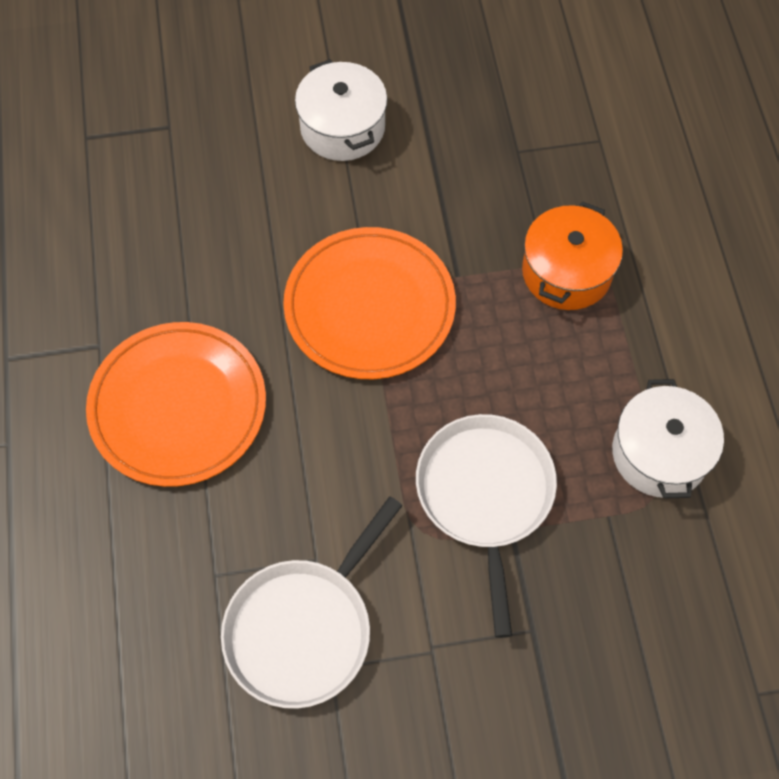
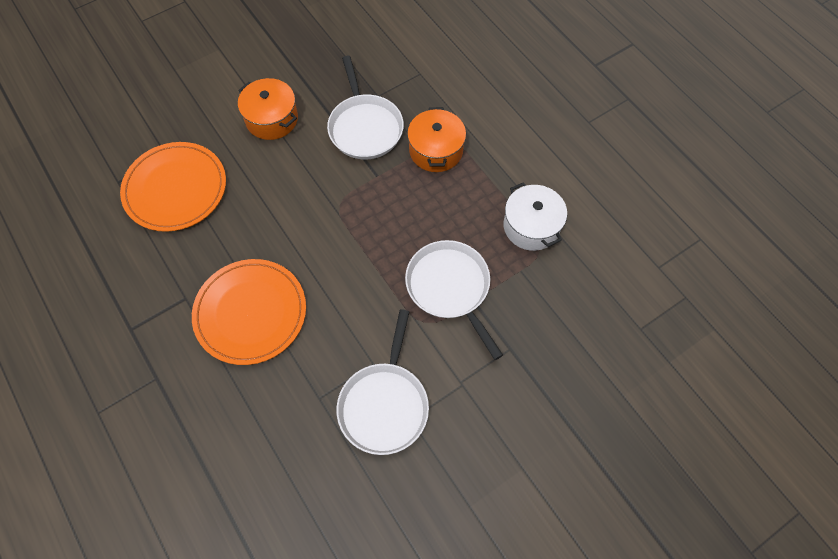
camera: 25 degrees left, 0 degrees up
(342, 127) = (272, 119): white pot -> orange pot
(369, 306) = (335, 212): orange plate -> orange plate (175, 189)
(474, 194) = (365, 127): none -> white pan

